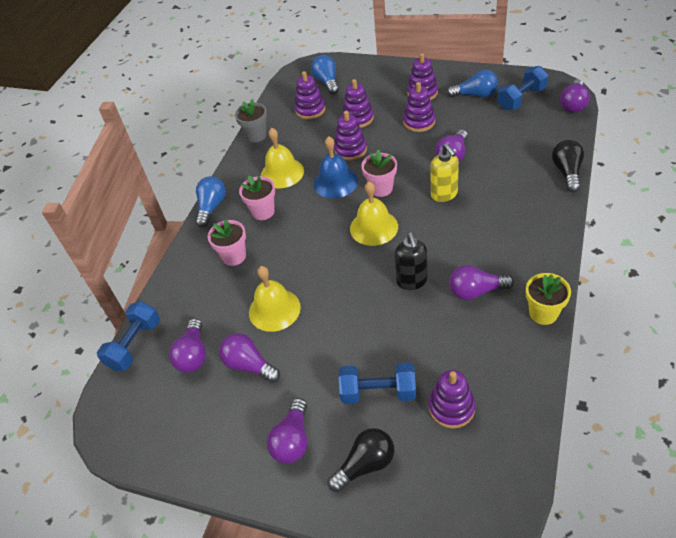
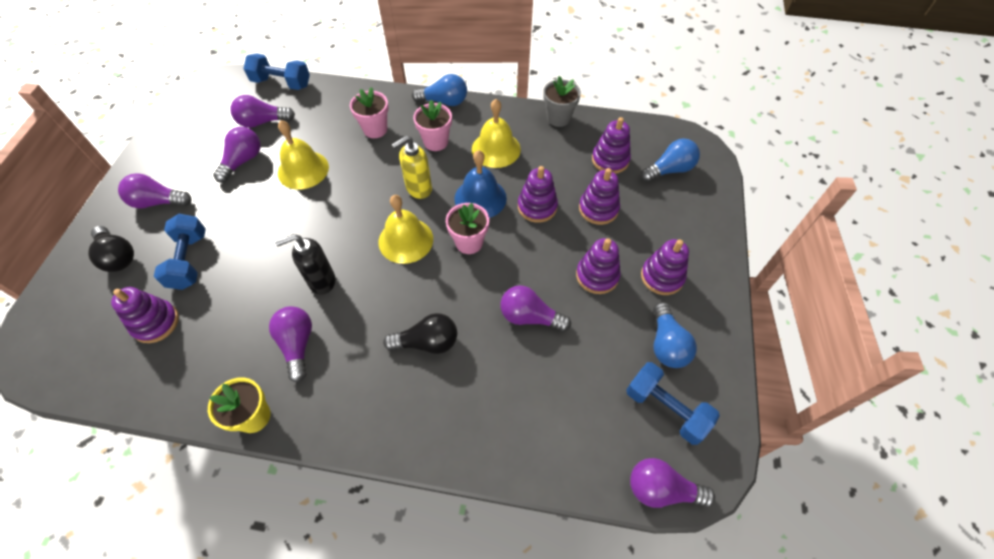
camera: 75 degrees right, 10 degrees up
(444, 194) = (456, 309): yellow soap dispenser -> yellow soap dispenser (418, 189)
(567, 172) = (498, 465): black light bulb -> black light bulb (427, 342)

